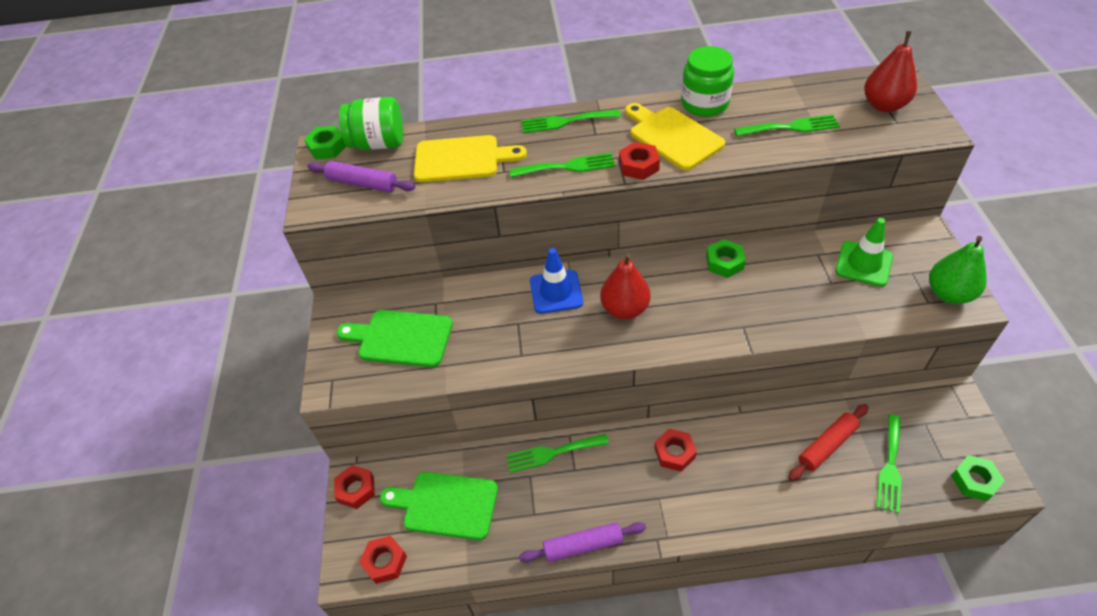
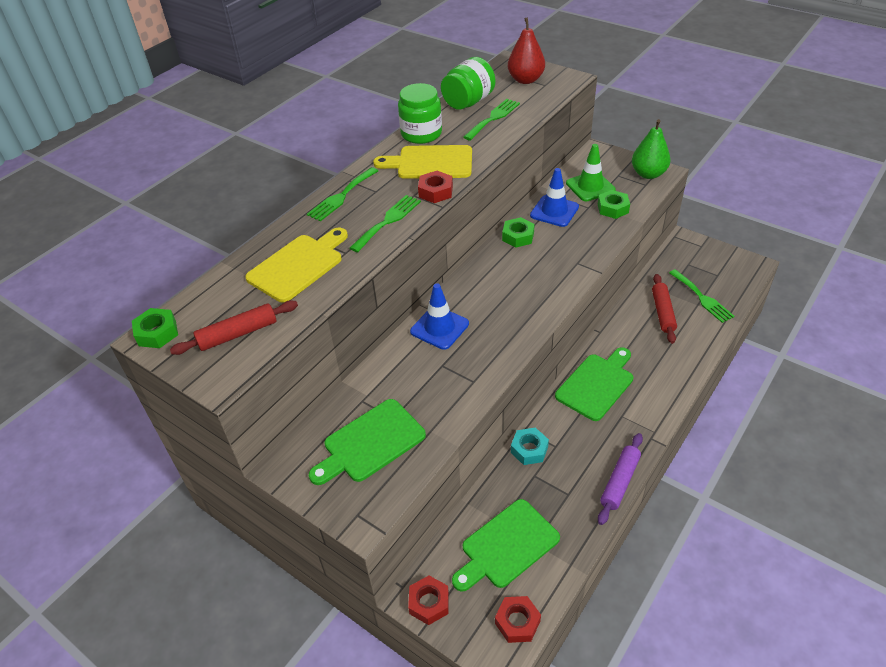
camera: 50 degrees left, 5 degrees down
(362, 183) = (238, 334): purple rolling pin -> red rolling pin
(378, 143) = (204, 300): green jar -> green jar (468, 102)
(552, 453) = (529, 449): green fork -> turquoise nut
(624, 309) = (498, 304): red pear -> none
(674, 453) = (596, 384): red nut -> green cutting board
(792, 263) = (554, 211): none -> blue traffic cone
(974, 481) = (741, 273): green nut -> green nut (613, 208)

